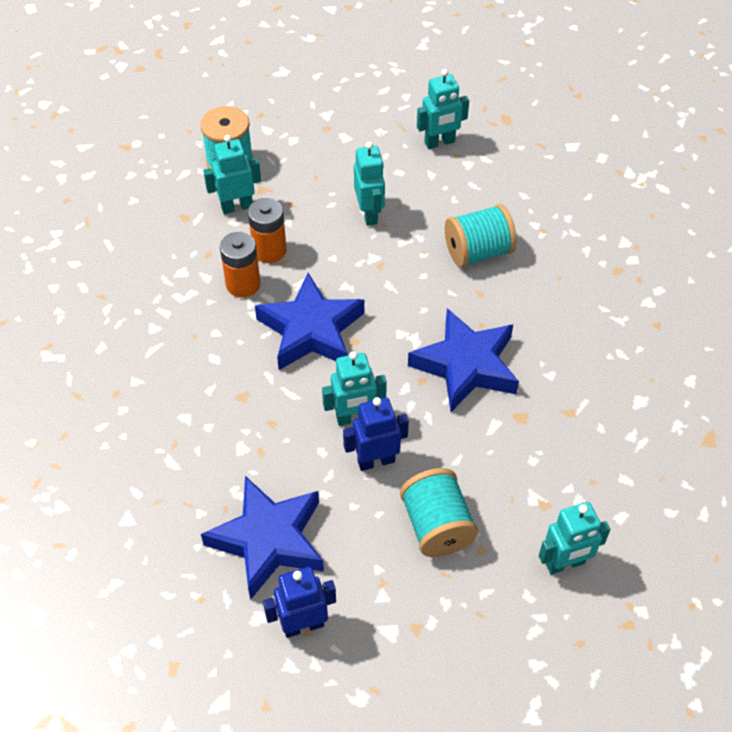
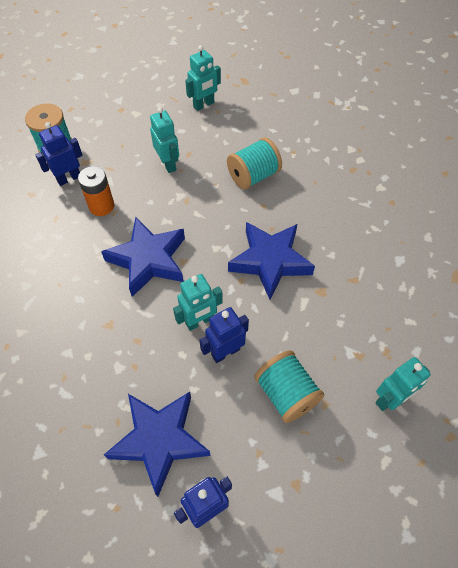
camera: 15 degrees left, 5 degrees up
(237, 206) = (69, 178): turquoise robot -> blue robot
(243, 284) = (88, 236): orange battery -> none

